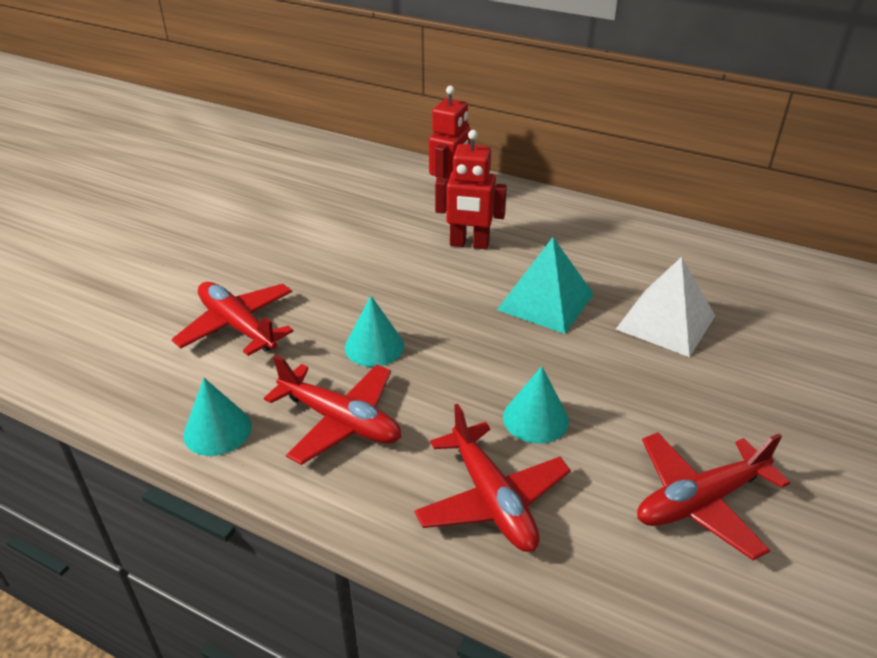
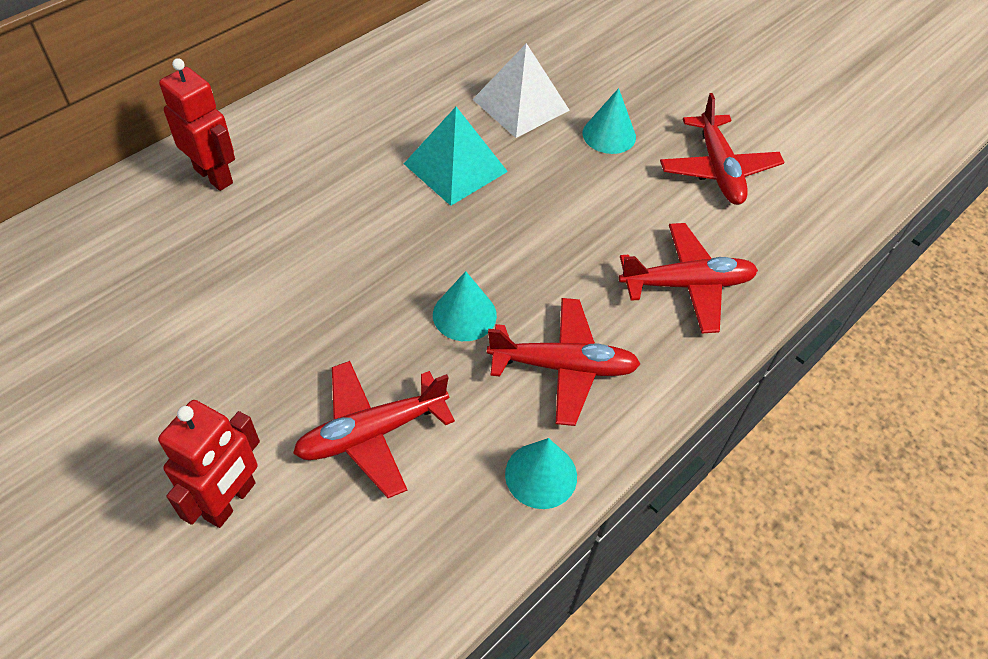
camera: 75 degrees left, 15 degrees up
(340, 421) = (563, 367): red plane -> red plane turned 45 degrees clockwise
(469, 244) = (328, 191): red robot -> red robot (230, 501)
(535, 418) = (607, 228): turquoise cone -> turquoise cone (609, 135)

